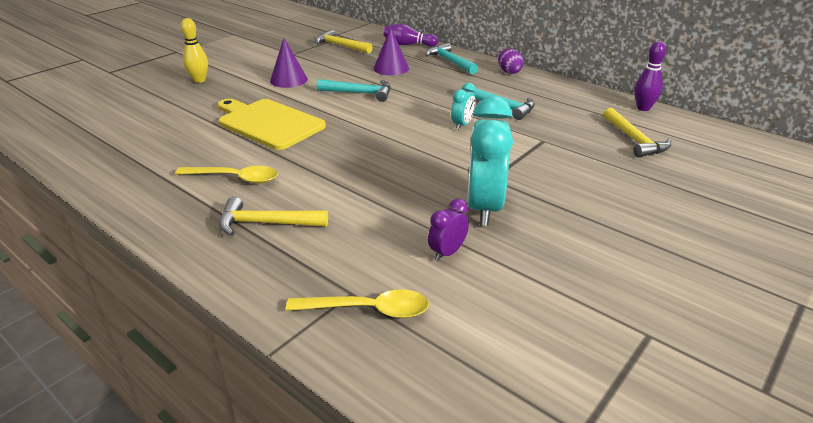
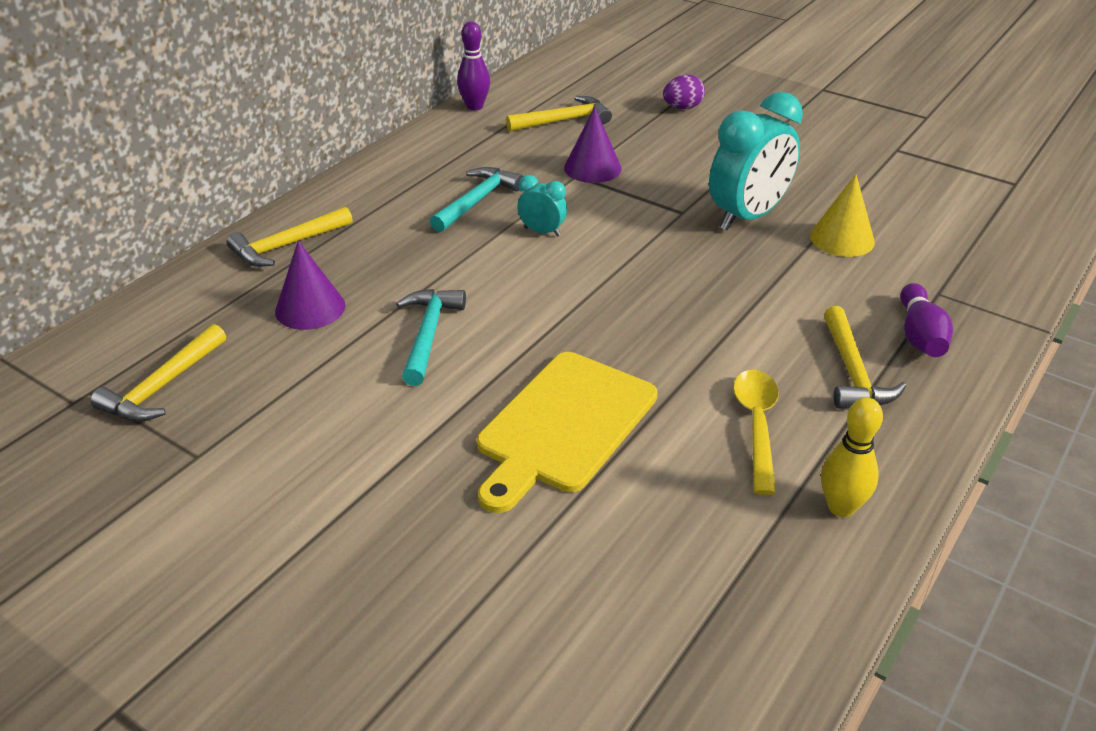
camera: 95 degrees left, 5 degrees up
(199, 80) = (350, 587): yellow bowling pin -> yellow bowling pin (841, 507)
(288, 80) = (359, 435): purple cone -> purple cone (592, 168)
(368, 310) = (955, 280): yellow spoon -> none
(408, 44) = (182, 295): purple bowling pin -> purple bowling pin (920, 335)
(447, 253) = (842, 238): purple clock -> yellow cone
(450, 61) = (286, 246): turquoise hammer -> yellow hammer
(484, 207) = (748, 217): turquoise clock -> turquoise clock turned 45 degrees counterclockwise
(509, 72) = (343, 191): purple egg -> purple egg (682, 108)

